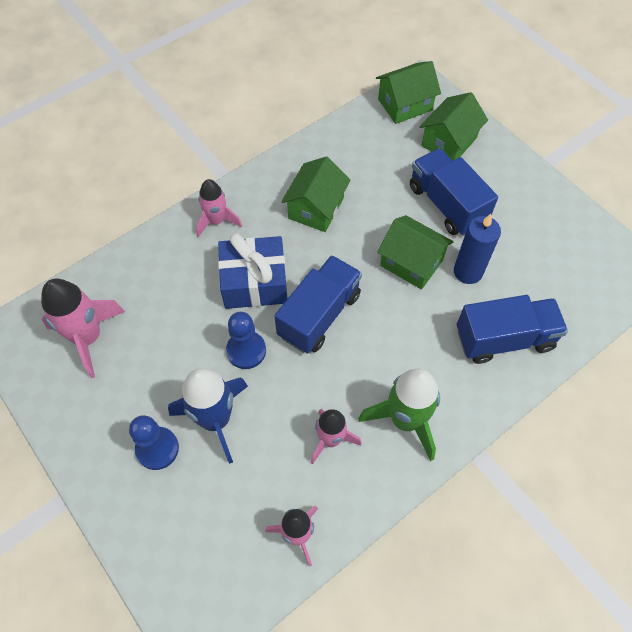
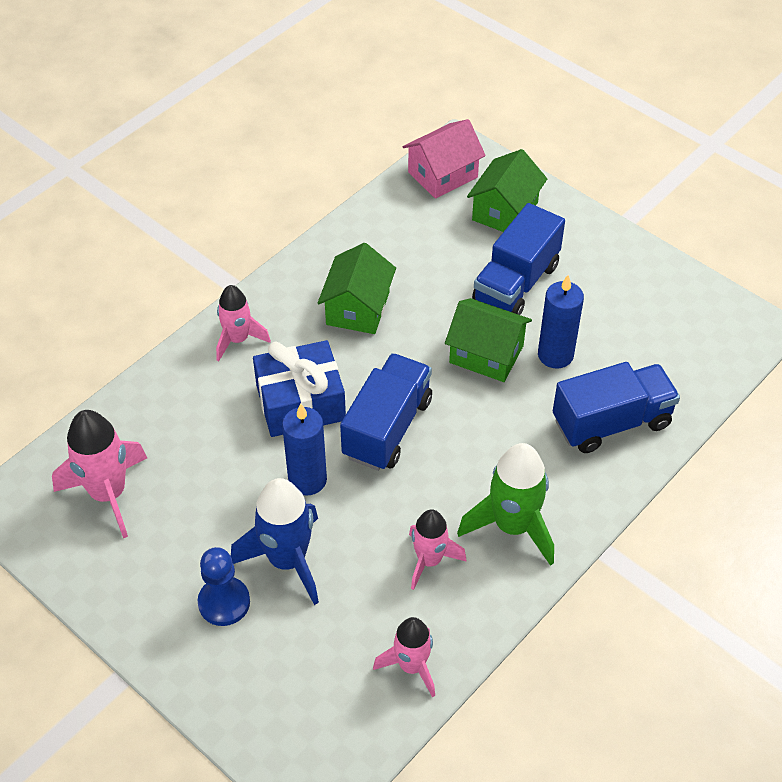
camera: 10 degrees left, 10 degrees down
(246, 351) = (307, 480): blue pawn -> blue candle
(405, 105) = (443, 175): green house -> pink house
(447, 204) = (516, 283): blue truck -> blue truck turned 105 degrees counterclockwise

